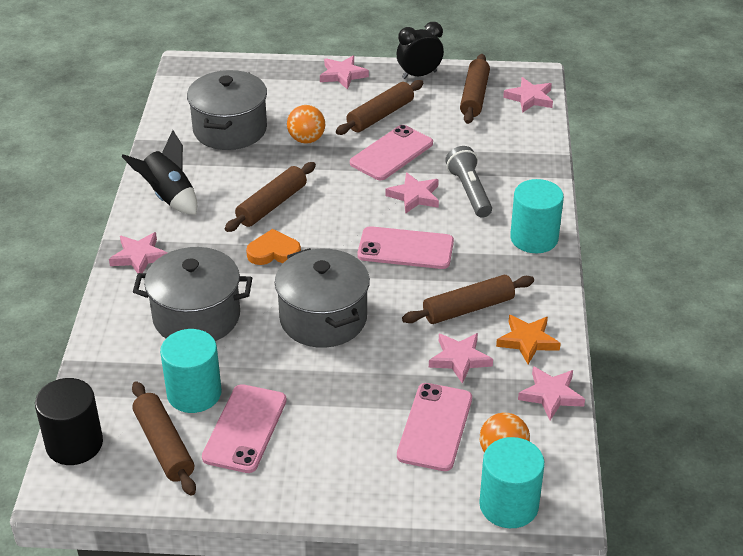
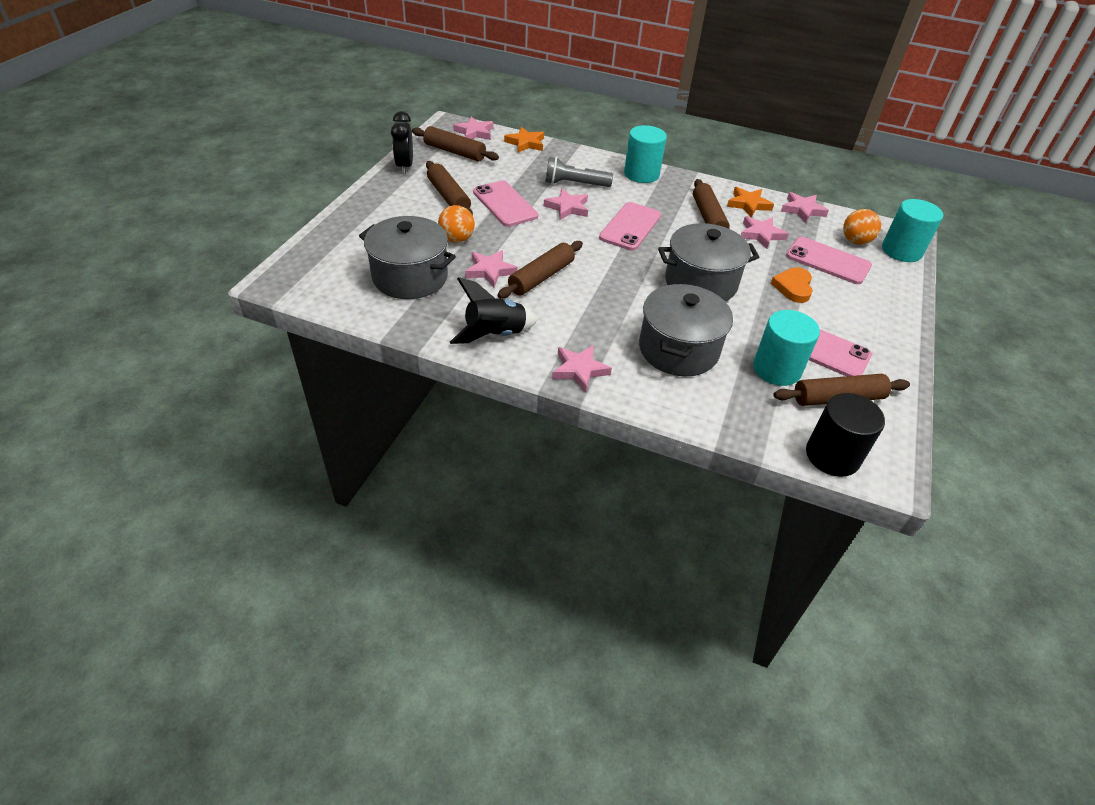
camera: 75 degrees left, 5 degrees up
(272, 205) = (541, 277): brown rolling pin -> brown rolling pin turned 75 degrees clockwise
(273, 252) = (607, 290): orange heart -> orange heart (793, 287)
(343, 75) = (373, 200): pink star -> pink star (490, 271)
(536, 138) = (525, 143): none -> orange star

